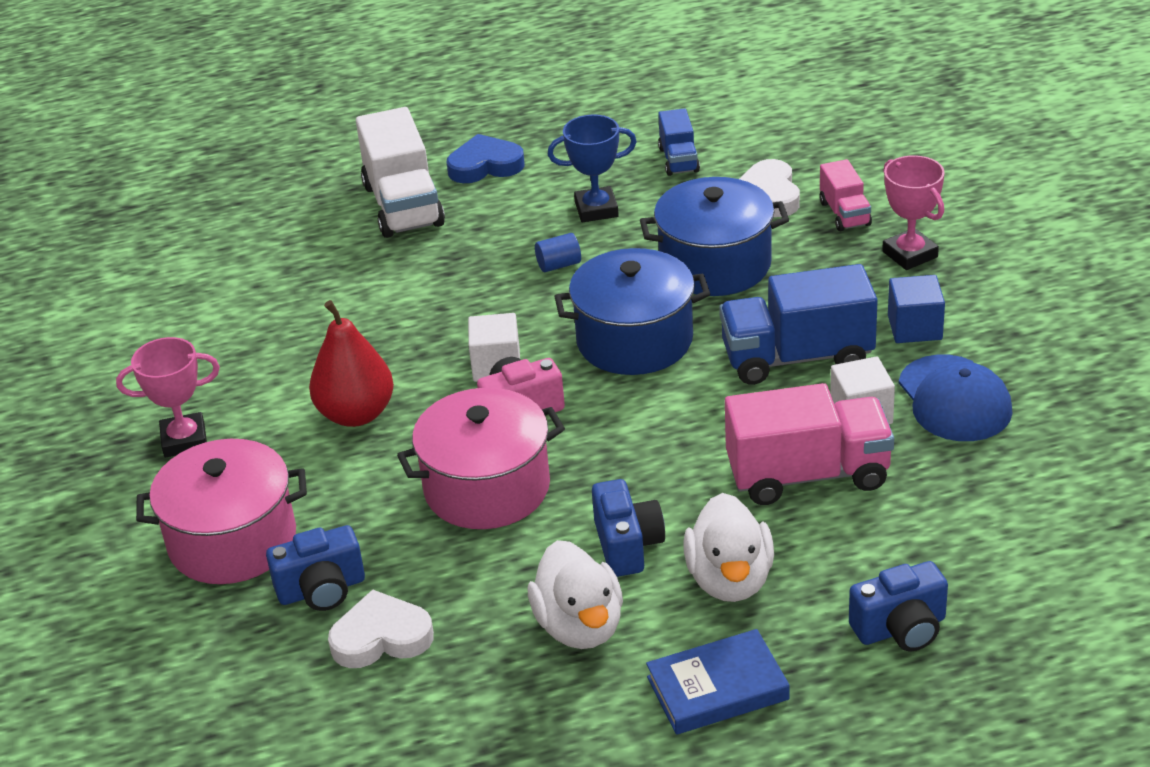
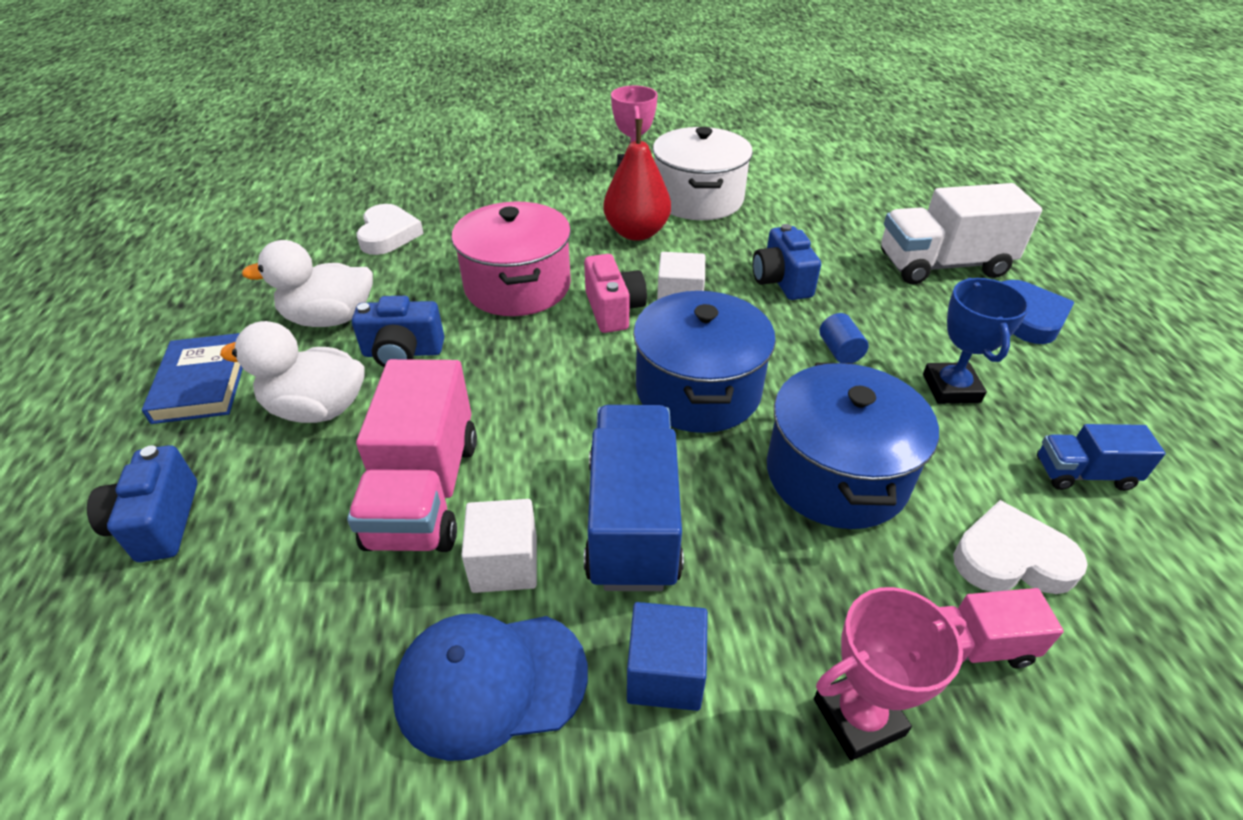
camera: 95 degrees right, 5 degrees up
(232, 540) = (520, 185): pink pot -> none
(268, 374) = (698, 199): none -> white pot
(322, 590) = (451, 215): blue camera -> blue camera (781, 281)

